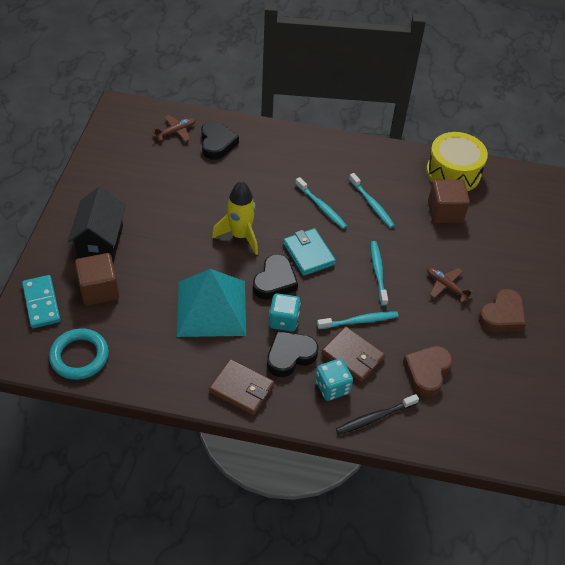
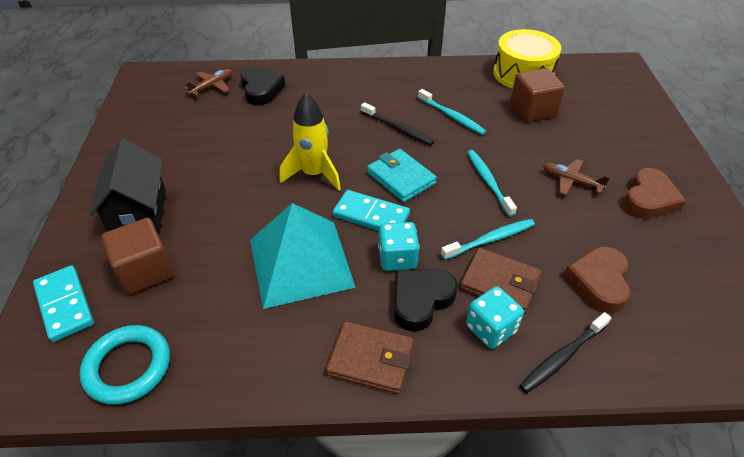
camera: 10 degrees left, 5 degrees down
(275, 281) = (371, 215): black heart -> turquoise domino
(321, 207) = (397, 128): turquoise toothbrush -> black toothbrush

